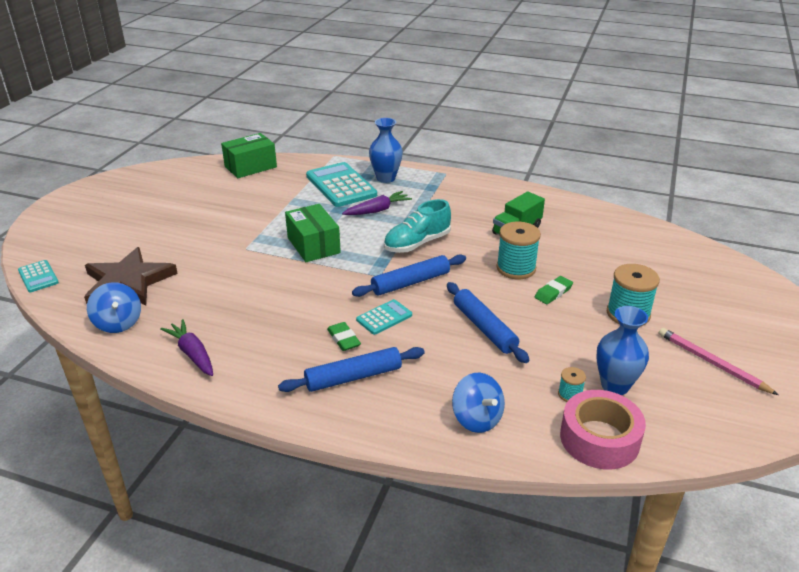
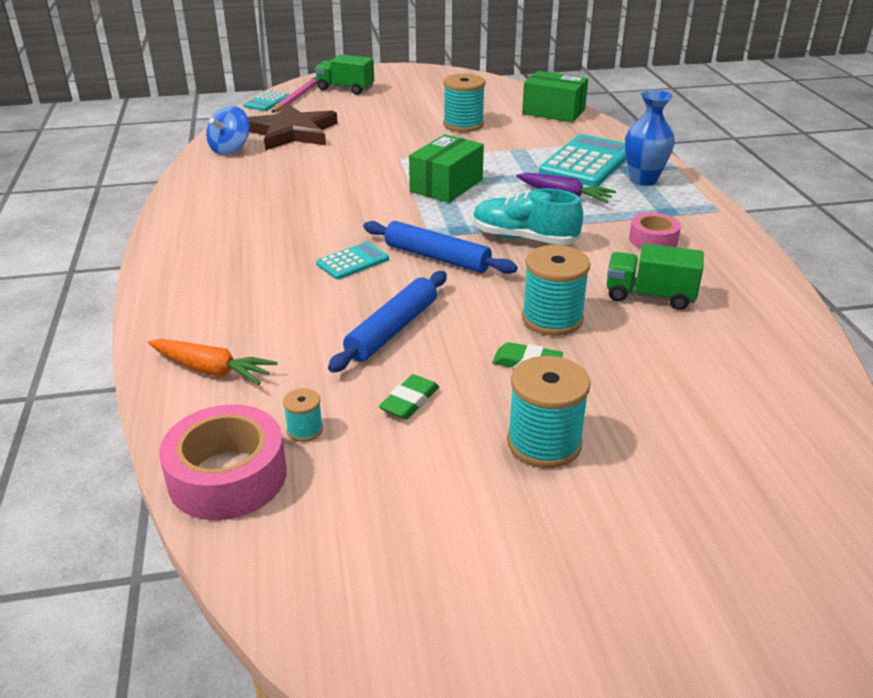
camera: 60 degrees right, 0 degrees up
(73, 230) = (345, 89): none -> green truck
(192, 354) = (211, 191): purple carrot -> none
(223, 205) = (463, 125): none -> turquoise spool
(343, 339) = (293, 251): green eraser -> green eraser (409, 401)
(353, 377) = (233, 275): blue rolling pin -> none
(384, 317) = (352, 262): turquoise calculator -> turquoise calculator turned 60 degrees counterclockwise
(459, 205) = (653, 240): none -> pink tape
(477, 419) = (211, 370): blue spinning top -> orange carrot
(615, 385) = (353, 467): blue vase -> none
(712, 363) = (494, 564): pink pencil -> pink pencil (297, 97)

